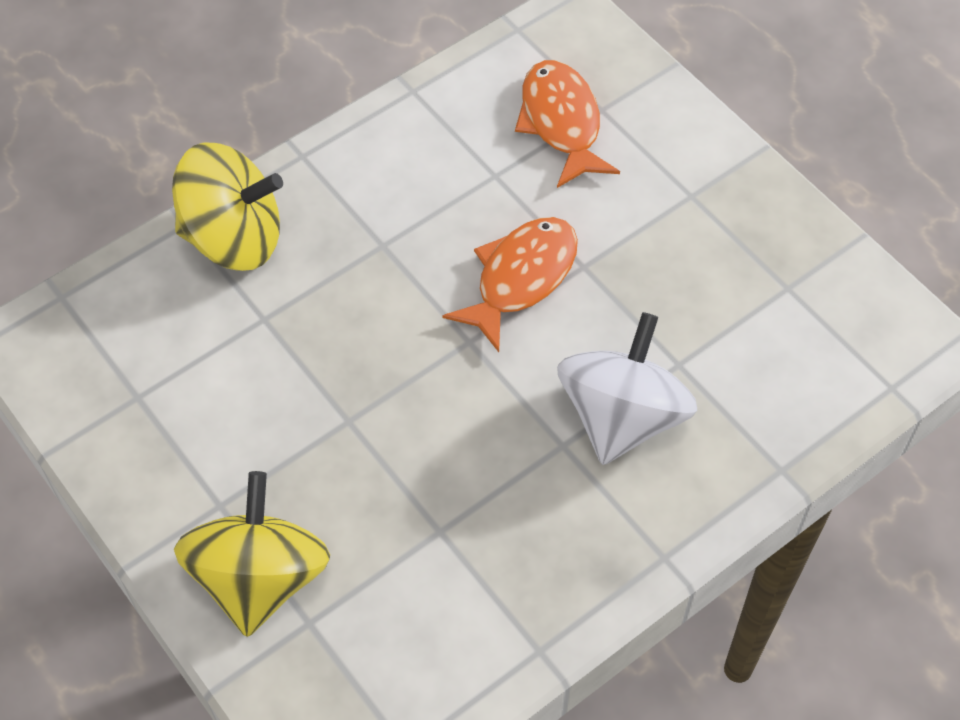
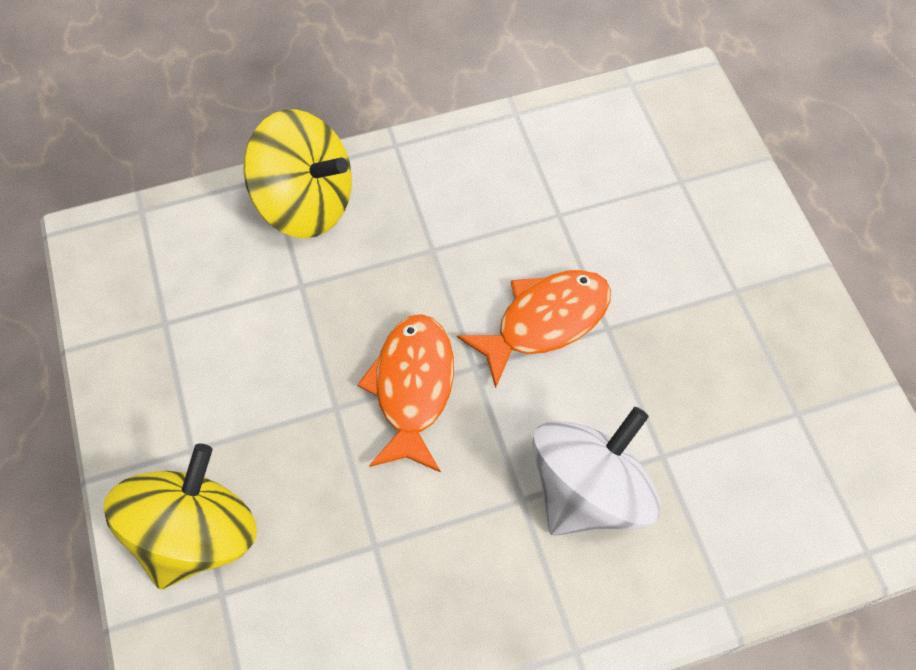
camera: 20 degrees right, 5 degrees up
(561, 123) = (639, 183): orange fish -> orange fish (412, 388)

